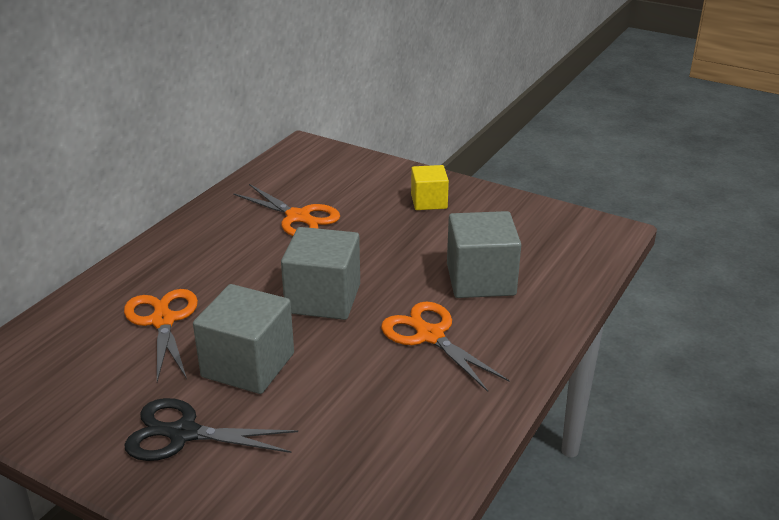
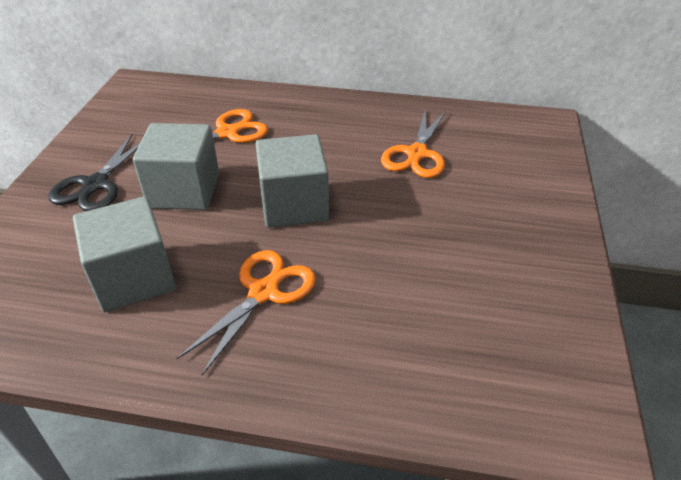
camera: 70 degrees right, 10 degrees up
(183, 434) = (95, 184): black scissors -> black scissors turned 150 degrees counterclockwise
(429, 201) = (516, 231): yellow cube -> none
(480, 279) = (385, 310): grey cube -> grey cube (134, 278)

